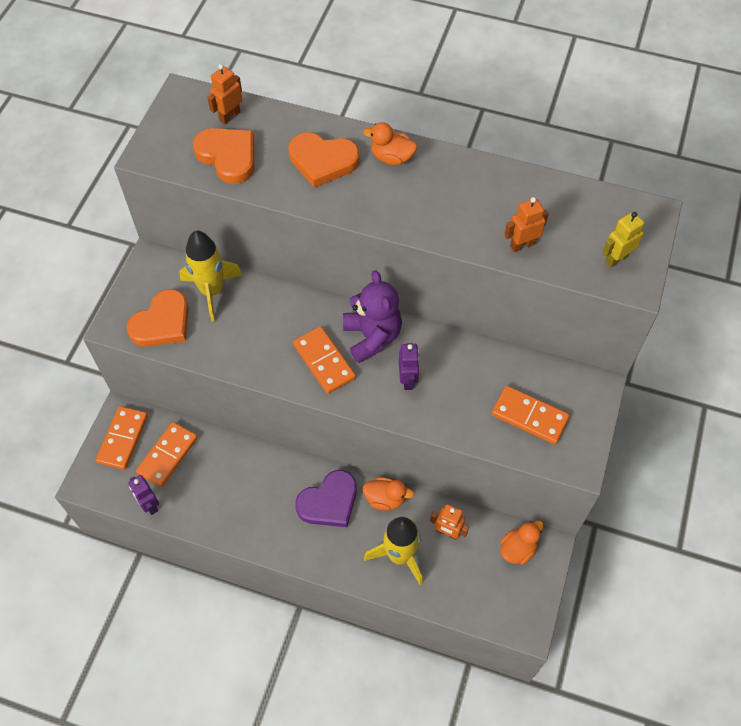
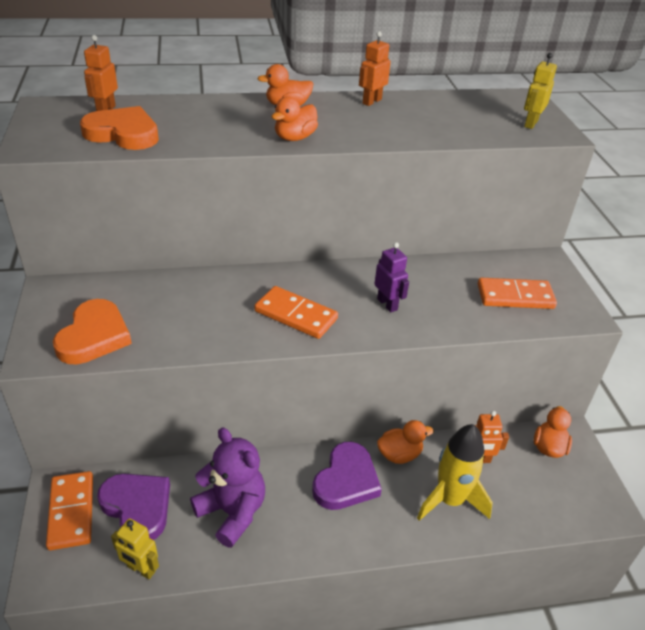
camera: 30 degrees left, 20 degrees down
(149, 505) = (141, 569): purple robot -> yellow robot
(168, 455) = (137, 507): orange domino -> purple heart
(212, 291) = (137, 295): yellow rocket -> none
(323, 161) = (224, 119): orange heart -> none
(369, 208) = (295, 138): none -> orange duck
(372, 337) = (328, 283): purple teddy bear -> purple teddy bear (232, 512)
(522, 245) = (450, 131): orange robot -> orange robot (371, 101)

